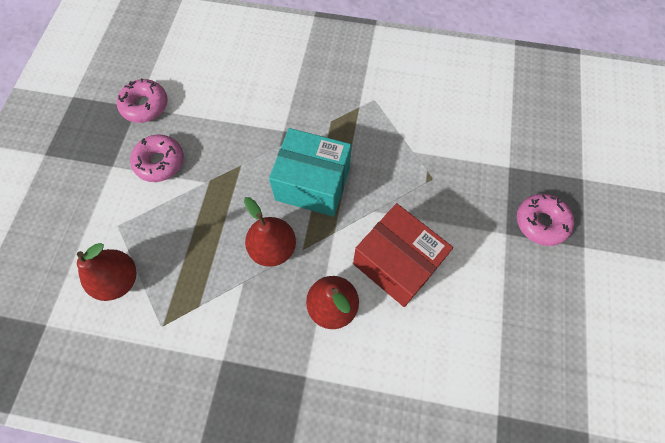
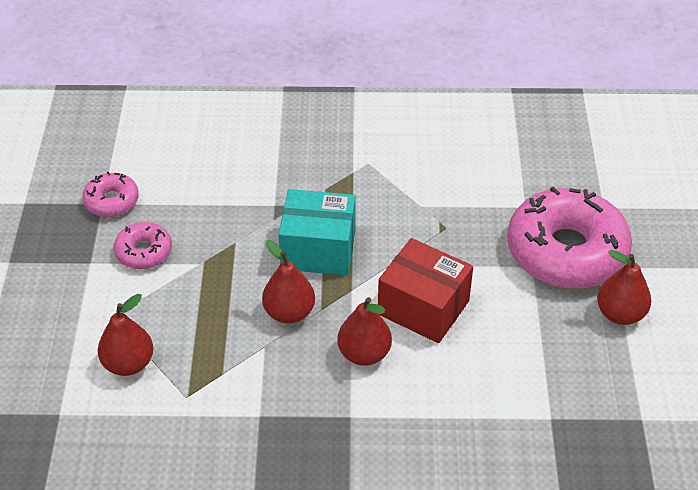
camera: 10 degrees left, 20 degrees down
(541, 222) = (566, 251): pink donut -> pink donut, size x2.12
(583, 302) = (620, 314): none -> red pear

